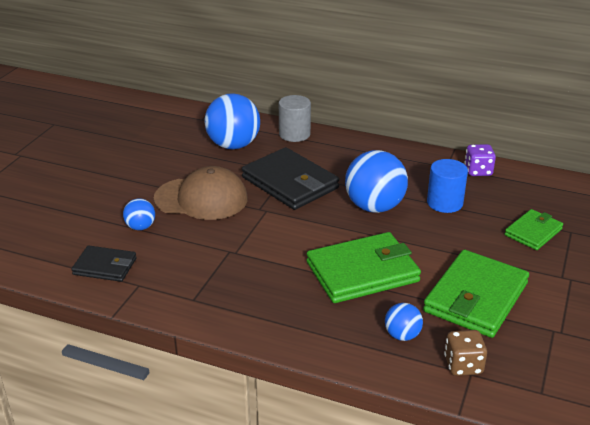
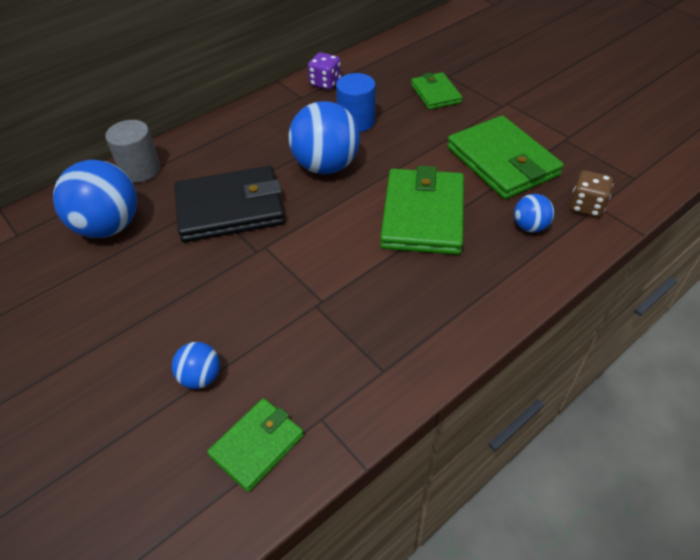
camera: 60 degrees left, 15 degrees up
(105, 266) = (257, 445): black wallet -> green wallet
(201, 199) = (192, 295): brown cap -> none

